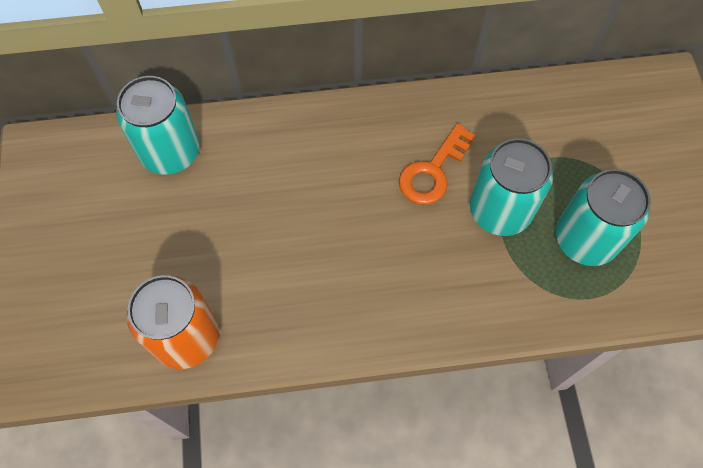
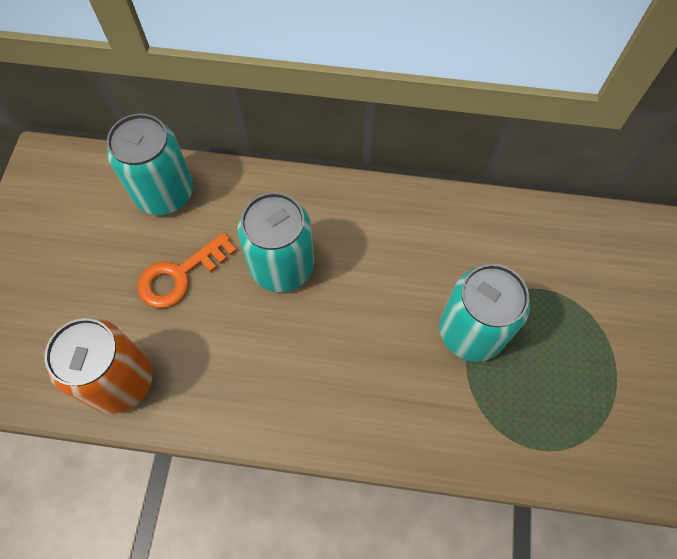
camera: 15 degrees right, 0 degrees up
(432, 171) = (413, 274): orange key -> orange key (180, 275)
(585, 239) = (553, 385): turquoise can -> turquoise can (282, 266)

